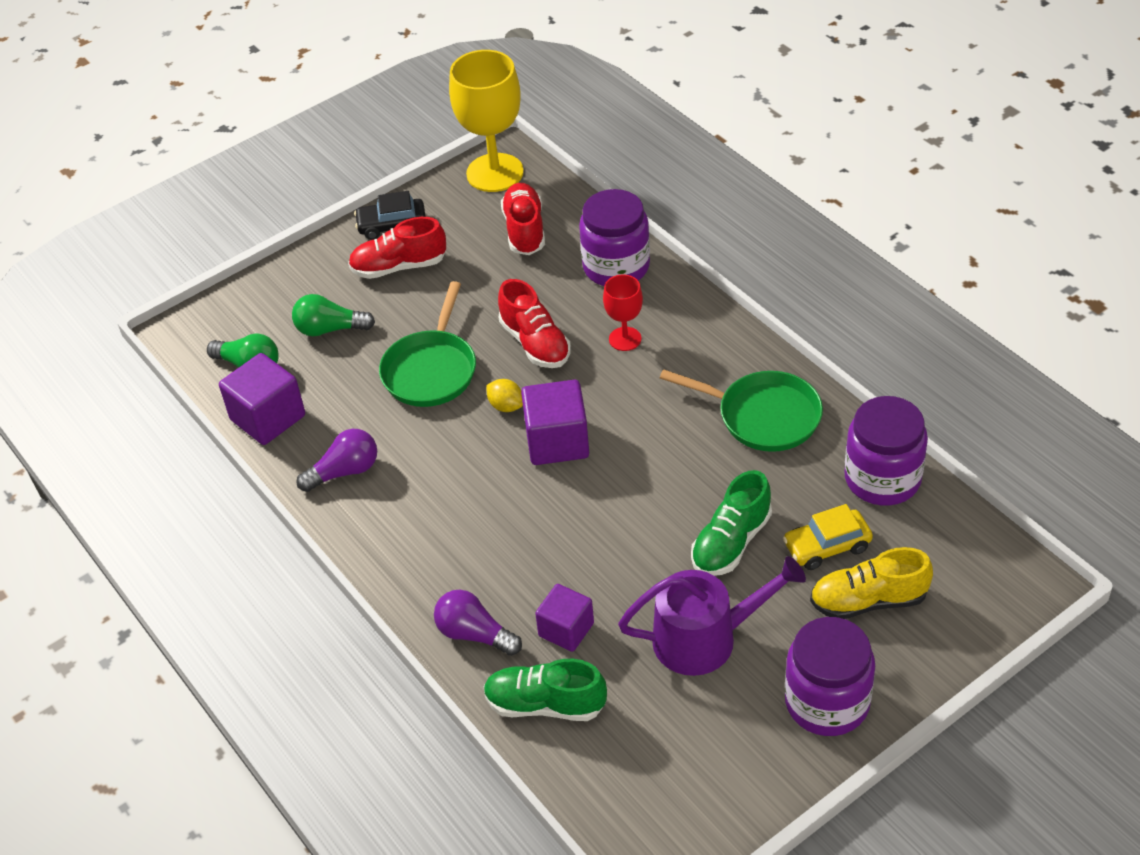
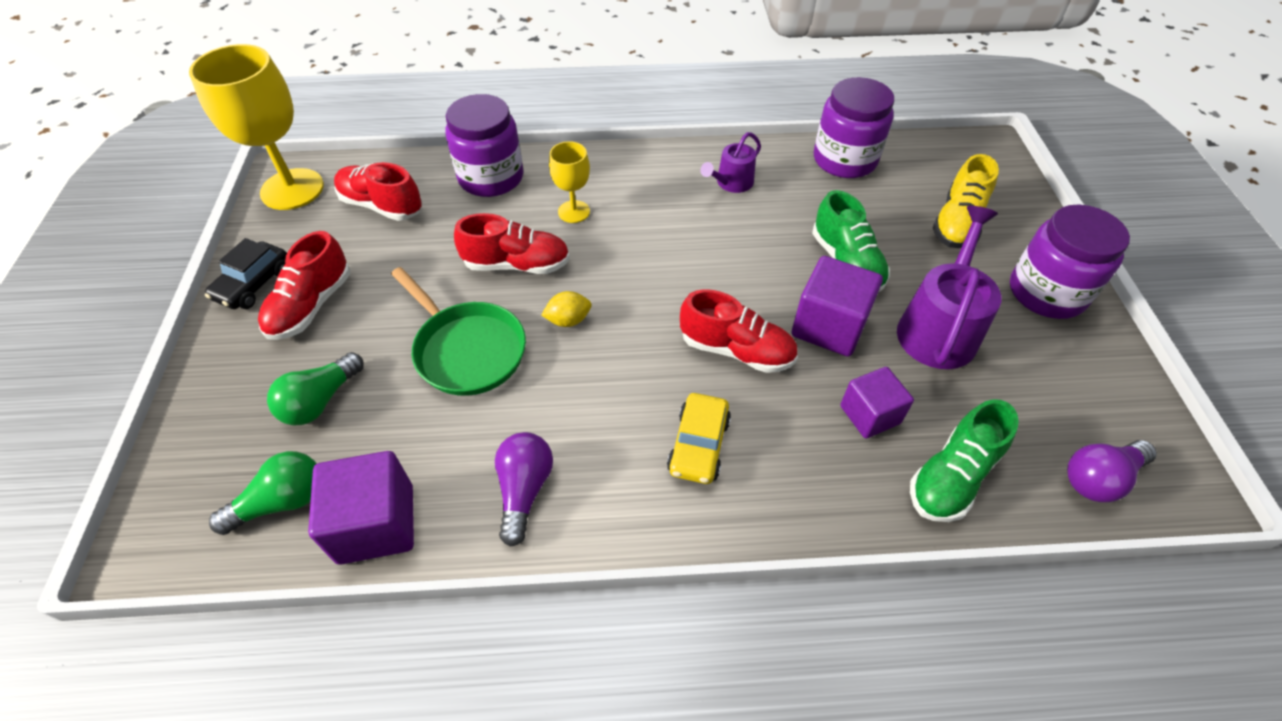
camera: 60 degrees left, 5 degrees up
(474, 634) = (829, 489): purple light bulb -> purple light bulb (1099, 478)
(557, 441) = (644, 308): purple cube -> purple cube (829, 326)
(562, 518) = (736, 350): none -> red shoe
(625, 339) = (574, 212): red goblet -> yellow goblet
(763, 416) = (731, 183): green pan -> purple watering can
(827, 546) = (889, 216): yellow car -> yellow car (698, 445)

